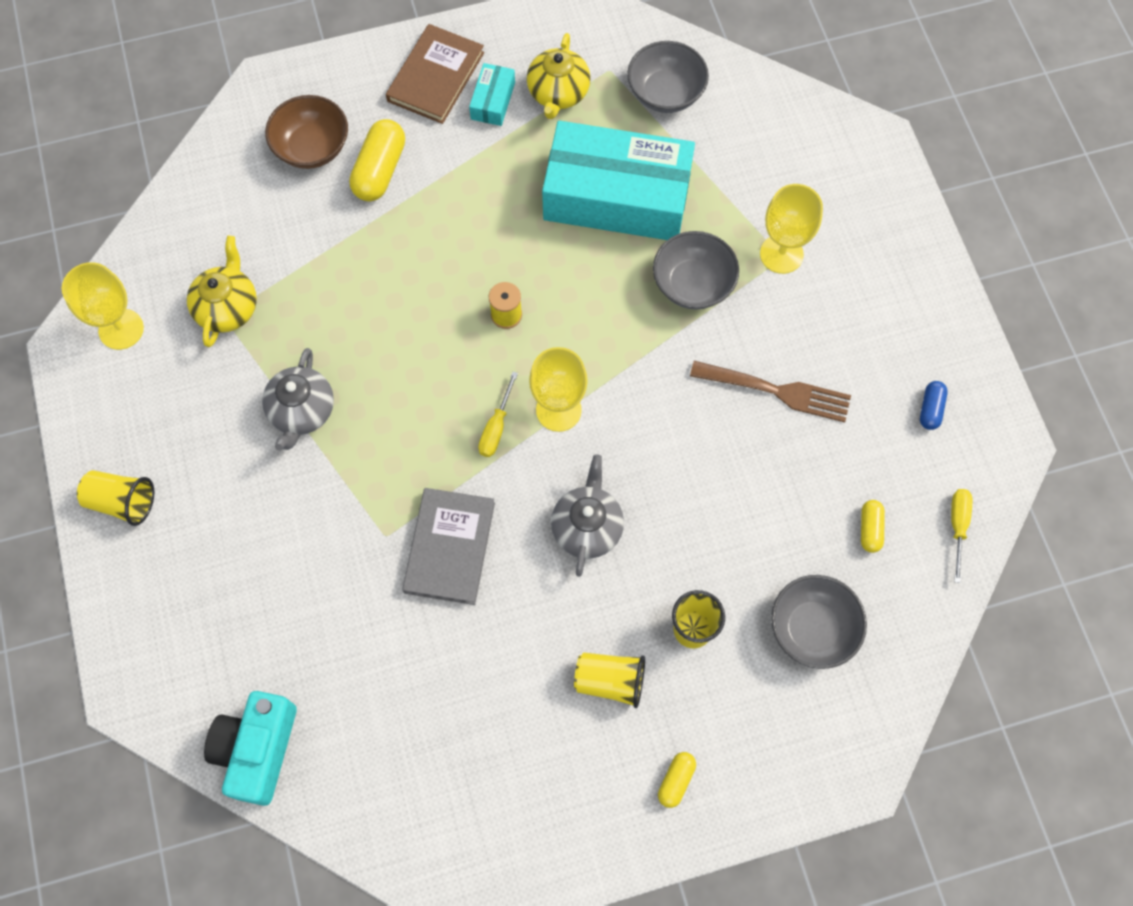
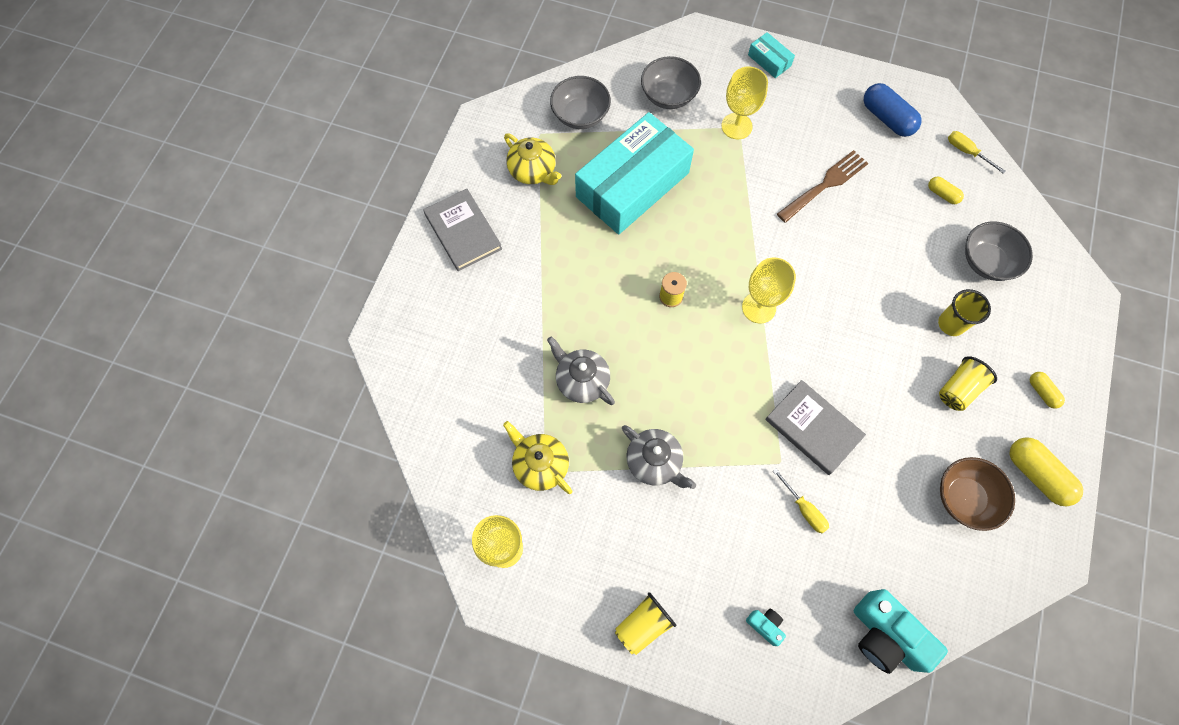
camera: 55 degrees left, 0 degrees up
(193, 619) = (765, 625): none -> turquoise camera
(312, 147) = (456, 337): brown bowl -> brown bowl (964, 498)
(380, 170) = (507, 306): yellow capsule -> yellow capsule (1036, 474)
(436, 77) = (463, 231): brown book -> grey book
(493, 101) = (508, 210): turquoise box -> turquoise box (769, 60)
(496, 427) = (746, 350): yellow screwdriver -> yellow screwdriver (804, 509)
(587, 527) = (849, 340): grey teapot -> grey teapot (581, 380)
(693, 284) = (723, 183): grey bowl -> grey bowl (668, 96)
(930, 409) = (886, 118): blue capsule -> blue capsule, size x1.85

